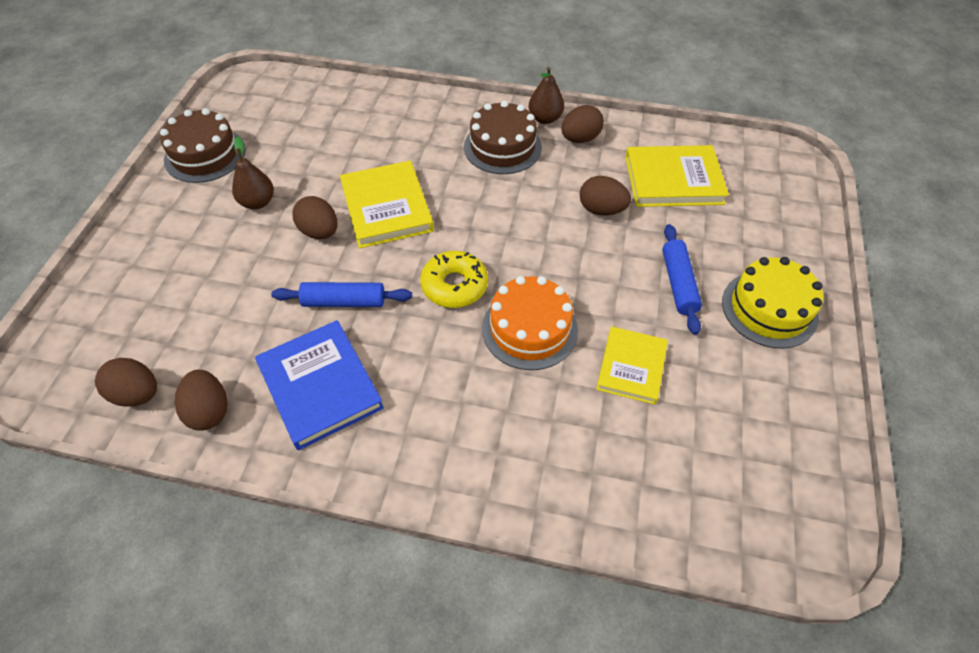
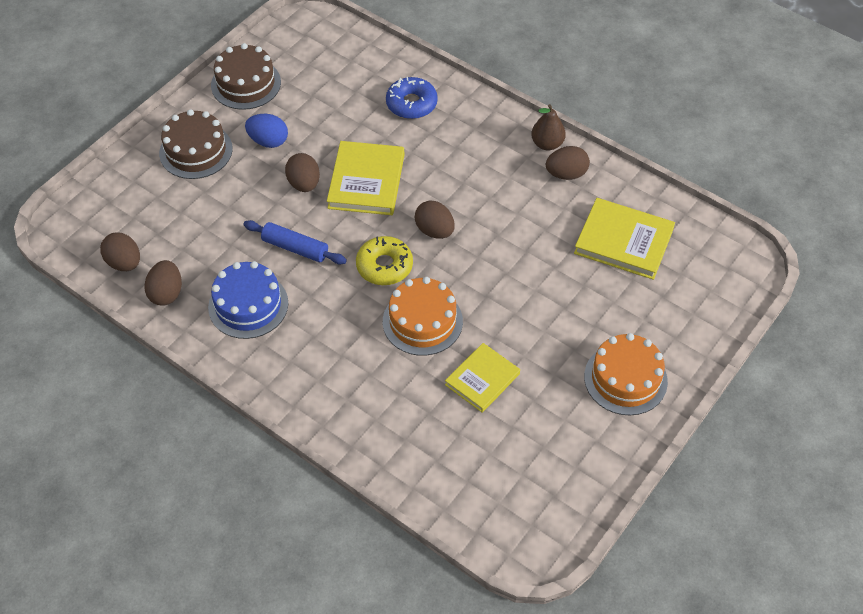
camera: 25 degrees right, 0 degrees up
(257, 202) = (268, 141): brown pear -> blue egg
(320, 386) = (248, 305): blue book -> blue cake
(392, 123) = (411, 104): none -> blue donut
(502, 147) = (493, 159): brown cake -> brown cake (196, 151)
(601, 210) = (542, 246): brown egg -> brown egg (434, 231)
(678, 283) = (564, 331): blue rolling pin -> none
(769, 309) = (625, 379): yellow cake -> orange cake

